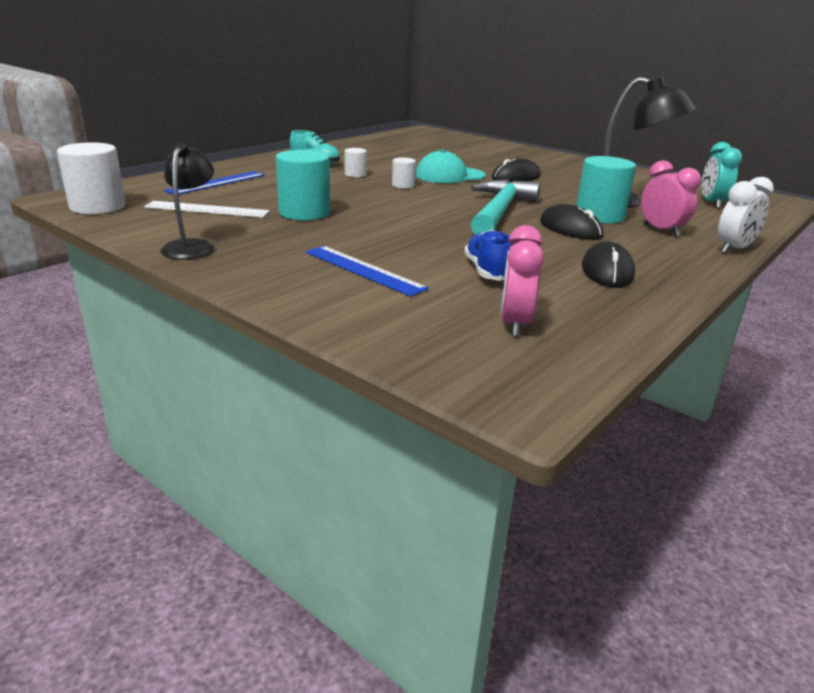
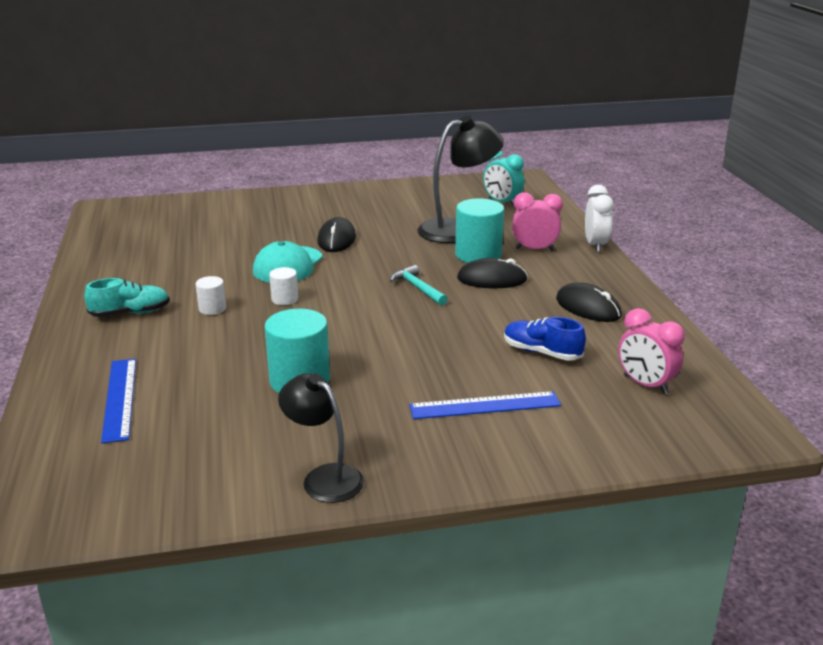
camera: 50 degrees left, 0 degrees up
(98, 206) = (100, 507): white cylinder -> none
(207, 209) = (213, 434): white ruler -> none
(500, 211) = (418, 288): turquoise hammer -> turquoise hammer, size x0.51

